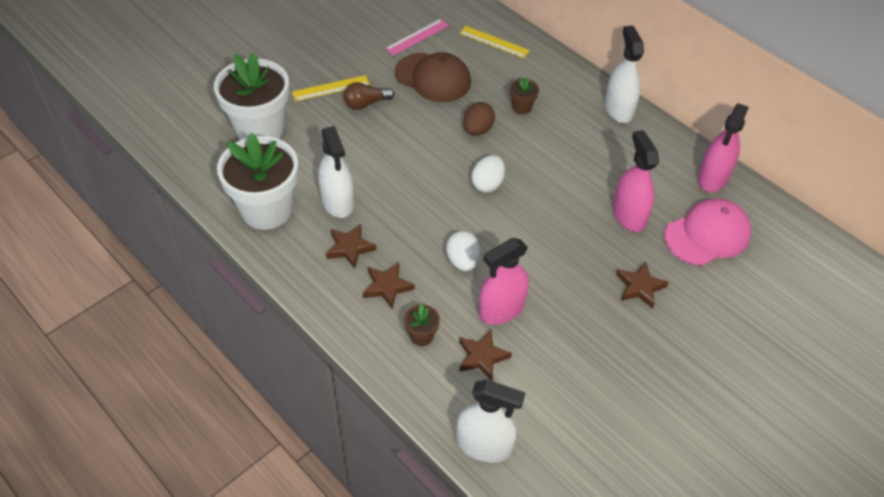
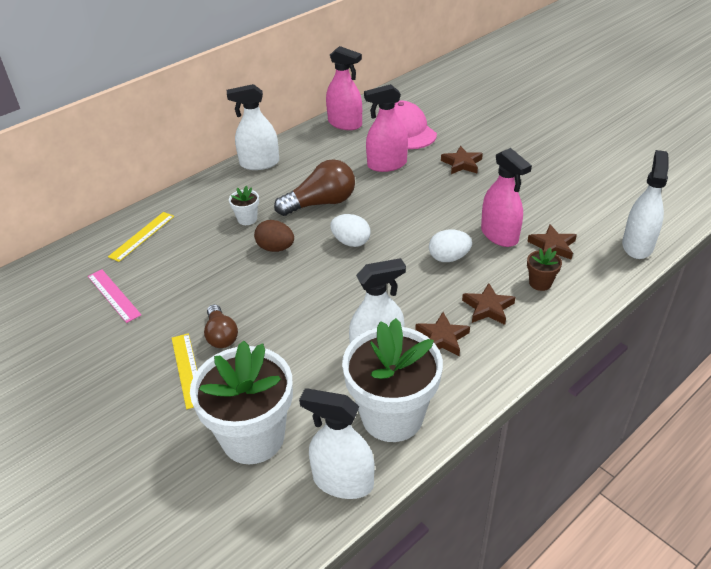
camera: 85 degrees left, 10 degrees down
(212, 180) = (343, 481): none -> white spray bottle
(433, 78) = (189, 281): brown cap -> none
(521, 107) = (247, 219): brown flower pot -> white flower pot
(551, 160) = (321, 203): none -> brown light bulb

